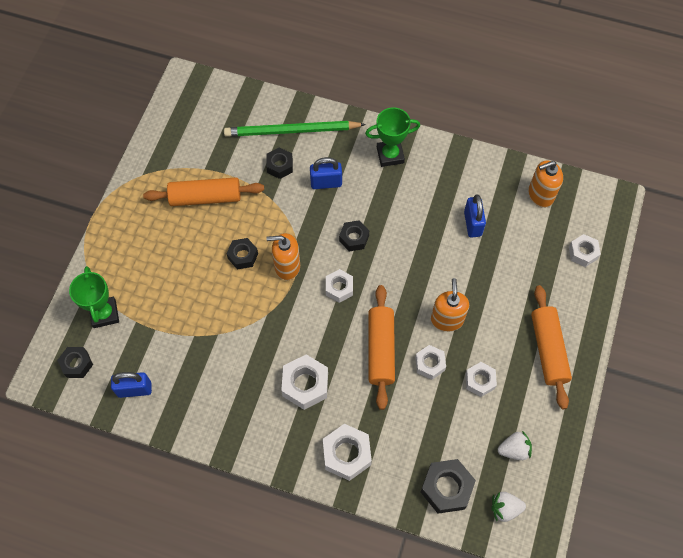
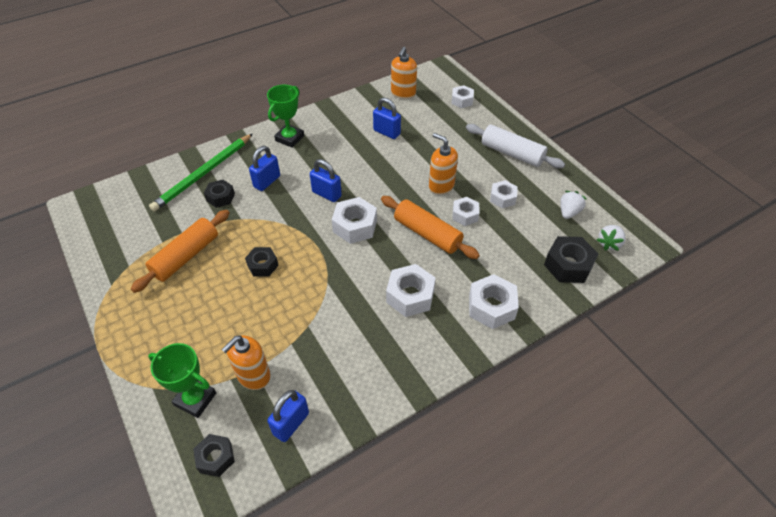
camera: 50 degrees left, 15 degrees down
(287, 266) = (303, 244): orange soap dispenser -> orange soap dispenser (253, 376)
(339, 288) = (355, 226): white nut -> white nut, size x1.56
(354, 238) = (326, 194): black nut -> blue padlock
(548, 350) = (512, 153): orange rolling pin -> white rolling pin

